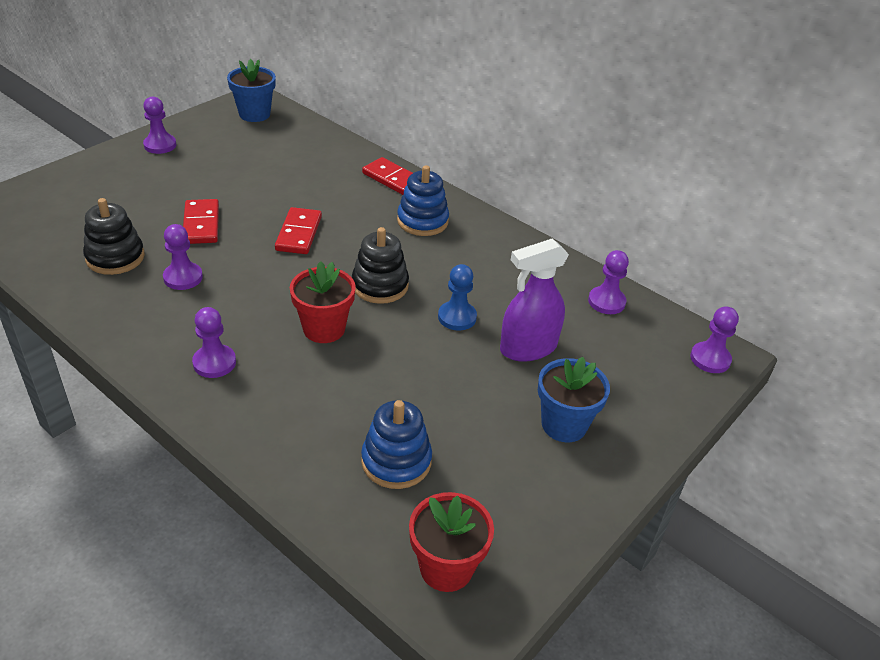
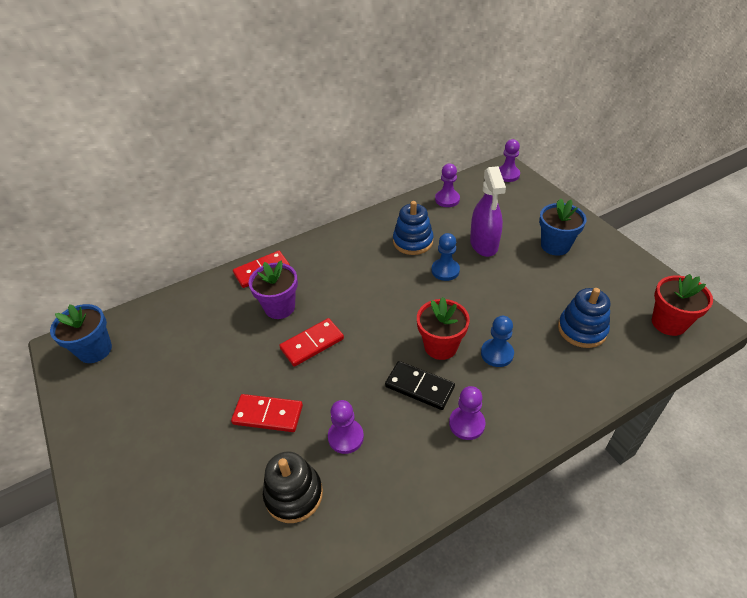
camera: 65 degrees left, 5 degrees up
(160, 145) = (104, 439): purple pawn -> none
(258, 319) = (419, 387): none -> black domino
(299, 233) = (312, 344): red domino -> red domino turned 60 degrees counterclockwise
(326, 378) = (497, 354): none -> blue pawn
(344, 202) = (279, 307): none -> purple flower pot
(380, 285) = (398, 304): black stacking toy -> none
(422, 221) = (326, 265): blue stacking toy -> blue stacking toy (413, 241)

